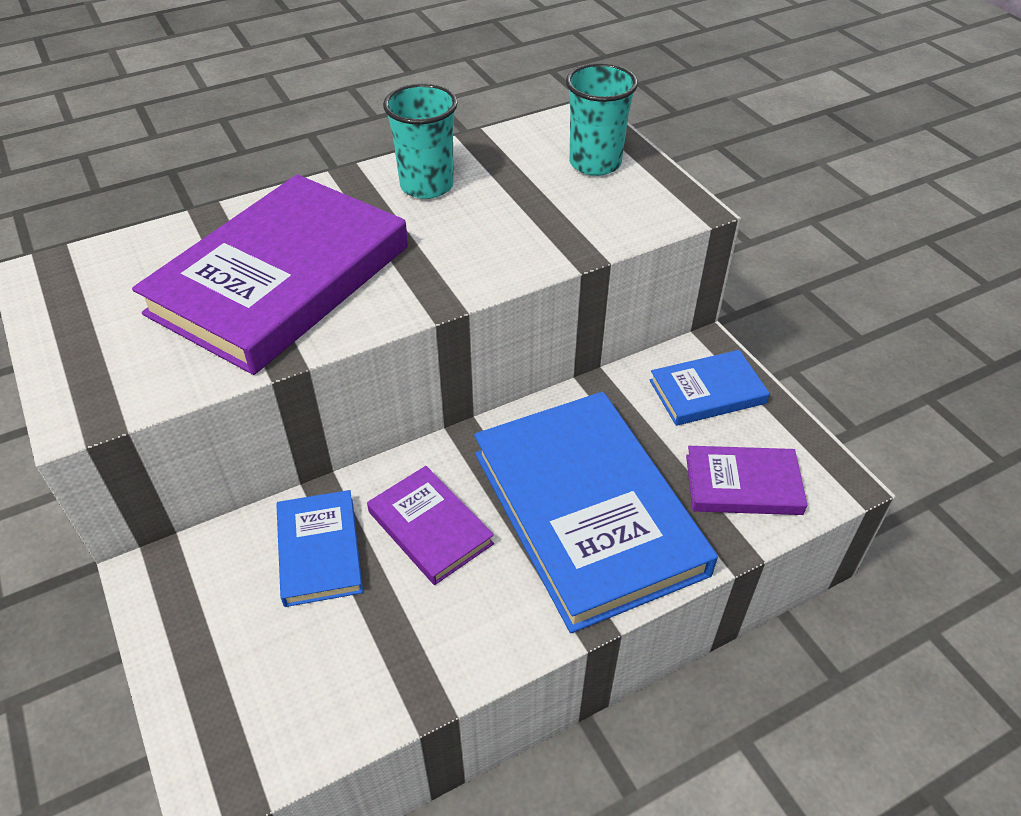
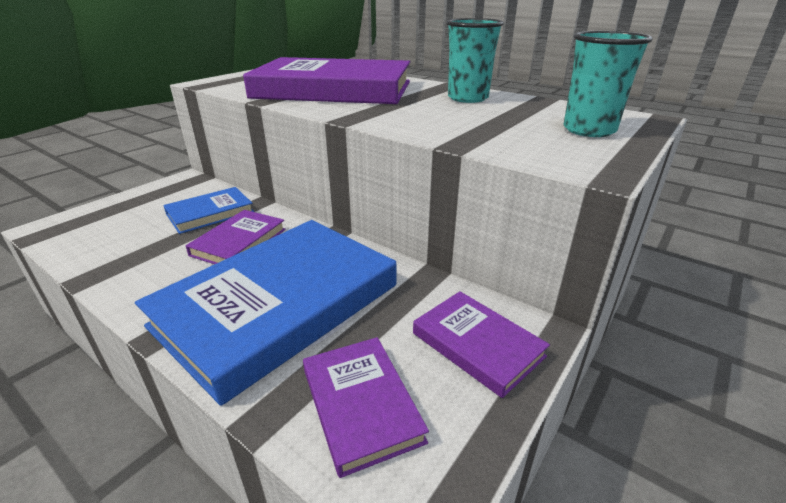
camera: 65 degrees right, 15 degrees down
(707, 392) = (477, 344): blue book -> purple book

